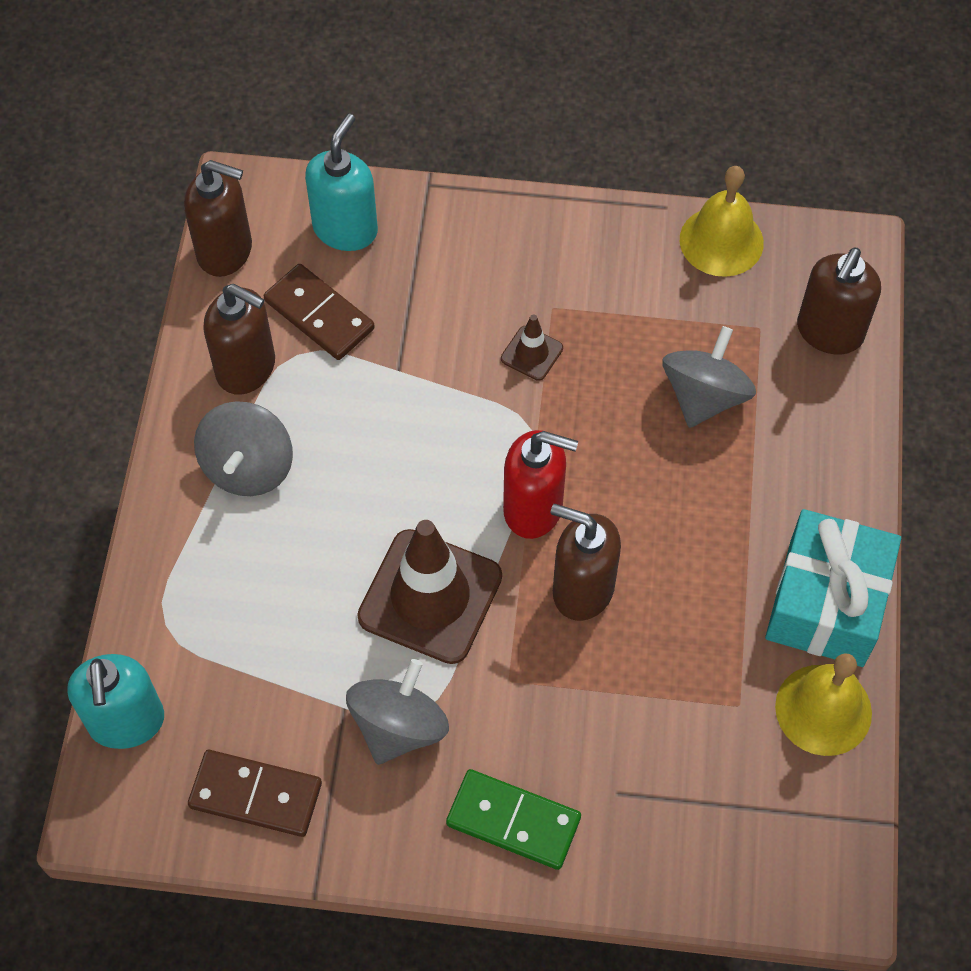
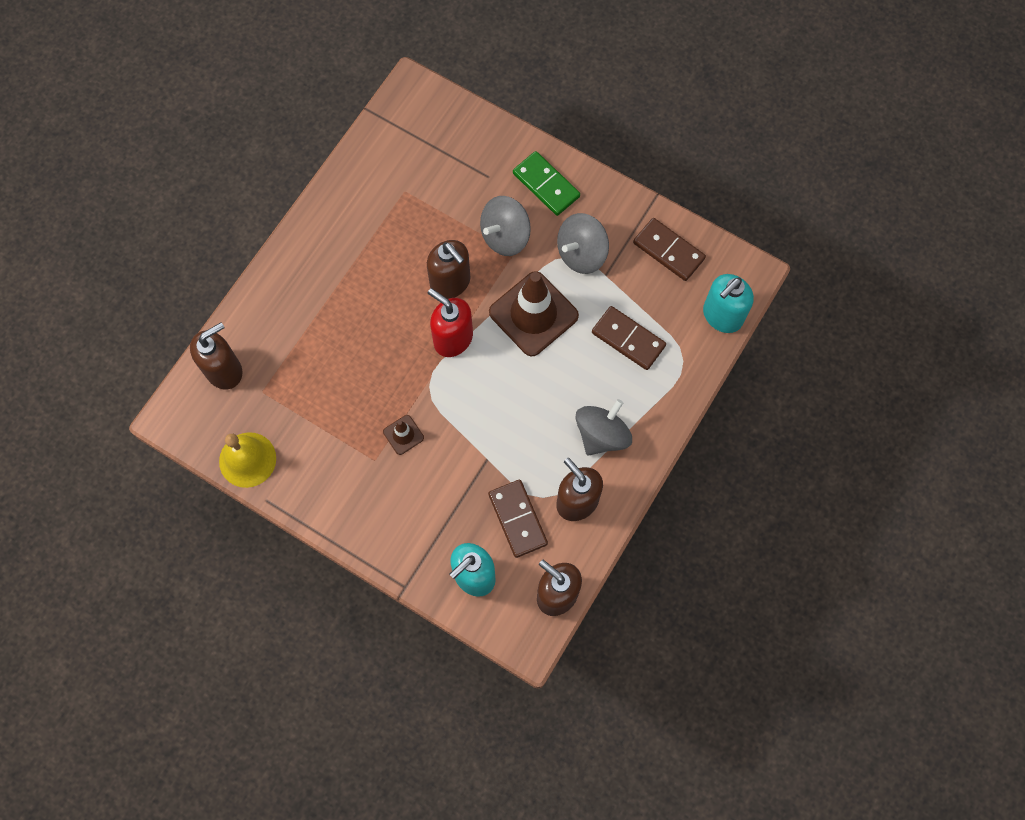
camera: 155 degrees left, 10 degrees up
(126, 722) = (722, 316): turquoise soap dispenser -> turquoise soap dispenser turned 150 degrees counterclockwise
(264, 621) = (628, 339): none -> brown domino
(704, 396) = (320, 363): grey spinning top -> grey spinning top (505, 236)
(823, 709) = (364, 171): yellow bell -> none
(826, 602) = (328, 221): turquoise gift -> none

